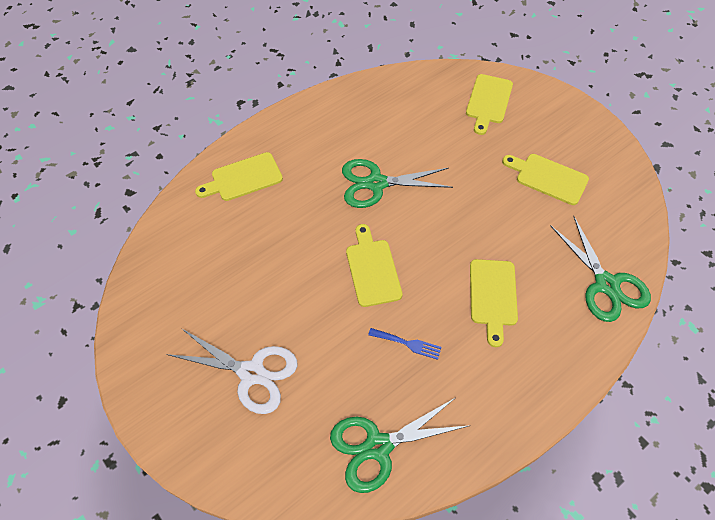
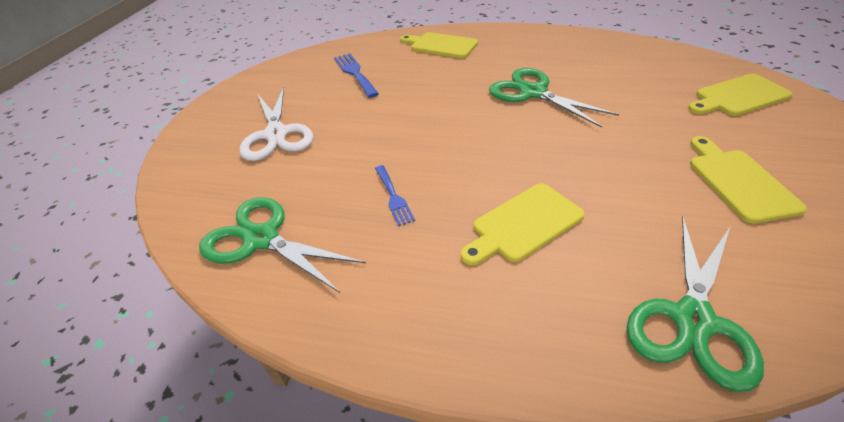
camera: 55 degrees right, 15 degrees down
(215, 263) = (355, 73): none -> blue fork
(372, 269) = (445, 136): yellow cutting board -> none

